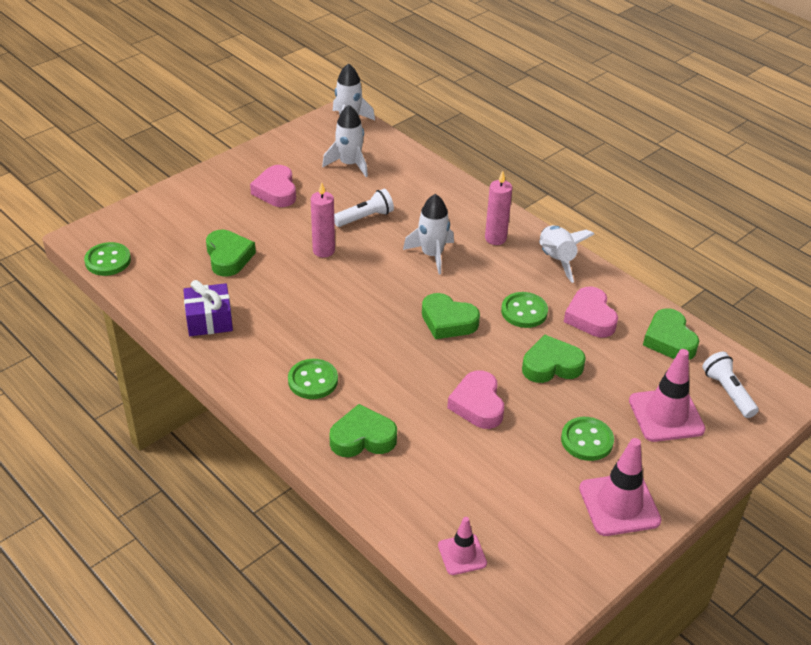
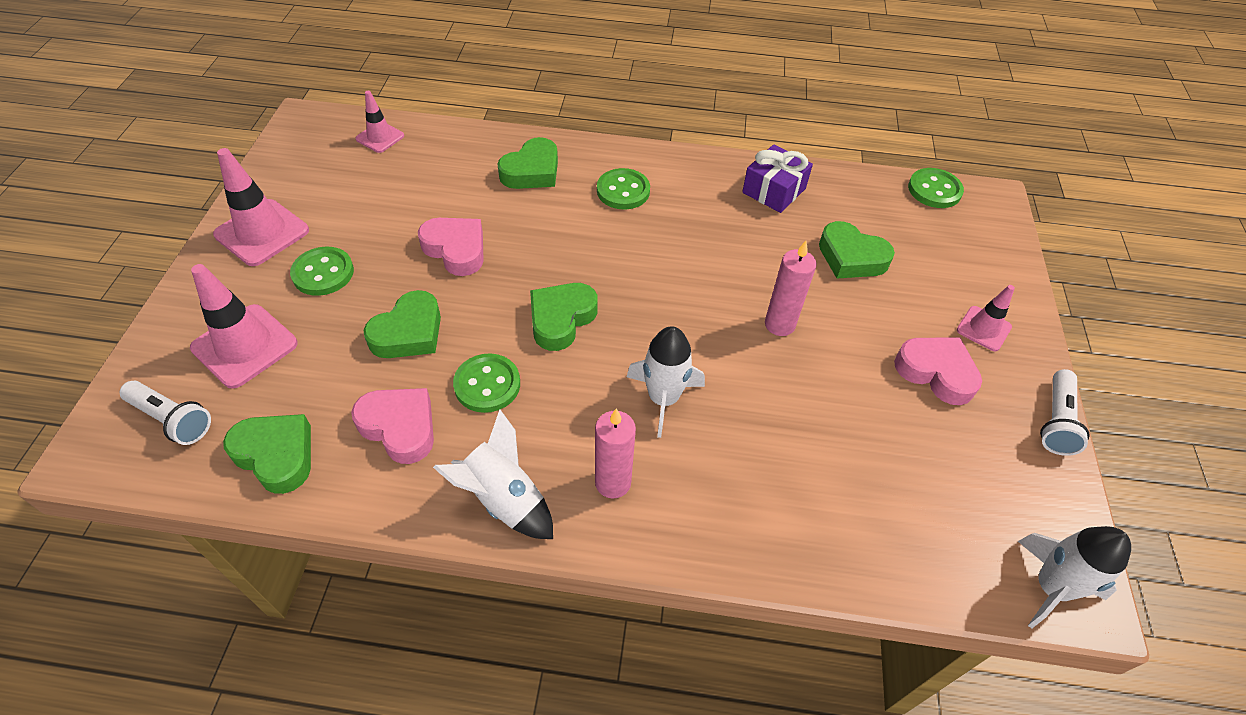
camera: 140 degrees right, 10 degrees up
(219, 192) = (983, 328): none -> pink traffic cone
(349, 164) = (929, 487): white rocket -> none
(365, 217) = (797, 403): white flashlight -> white flashlight (1056, 421)
(448, 321) = (561, 319): green heart -> green heart turned 45 degrees counterclockwise

